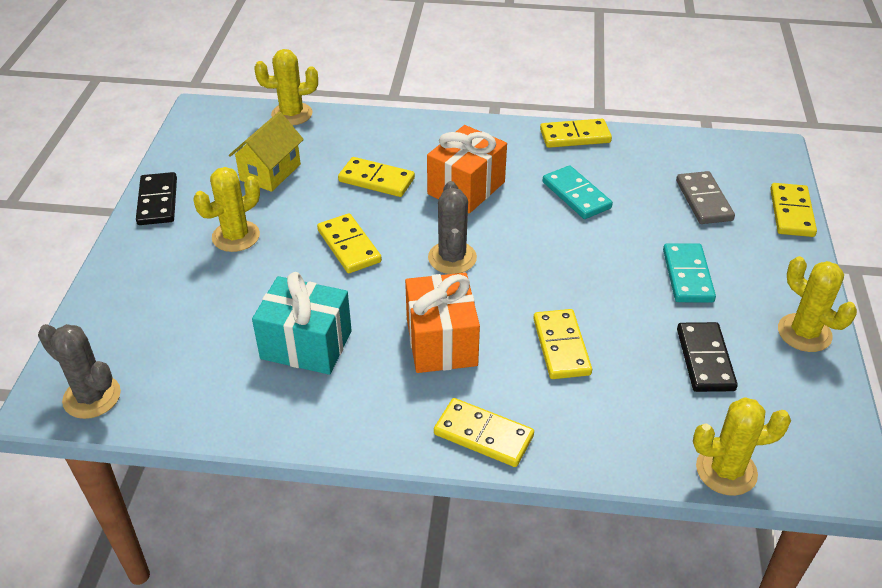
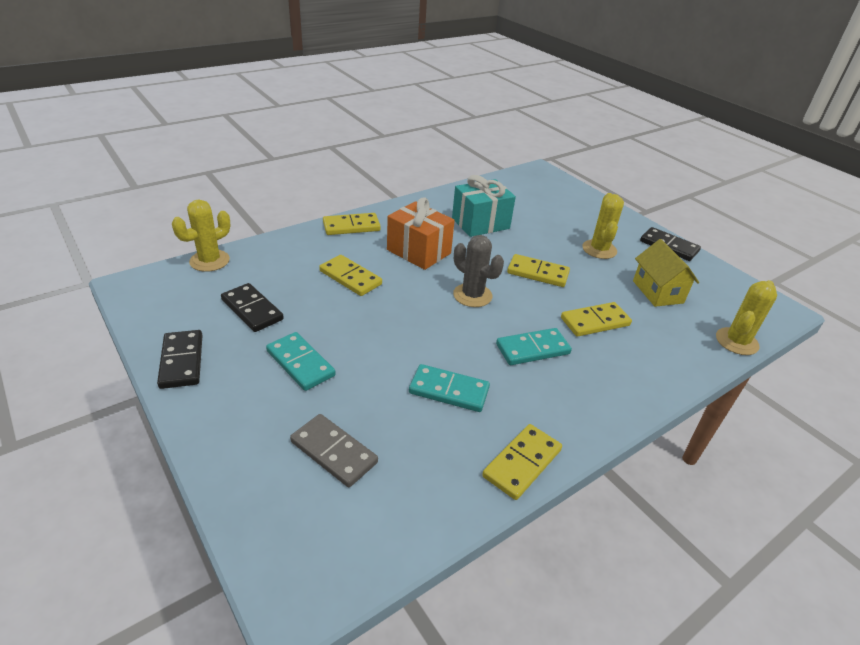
camera: 135 degrees right, 5 degrees down
(92, 397) = (529, 176): grey cactus -> none
(466, 188) = (533, 349): orange gift -> turquoise domino
(791, 212) = (232, 490): yellow domino -> none
(804, 333) = (182, 361): yellow cactus -> black domino

